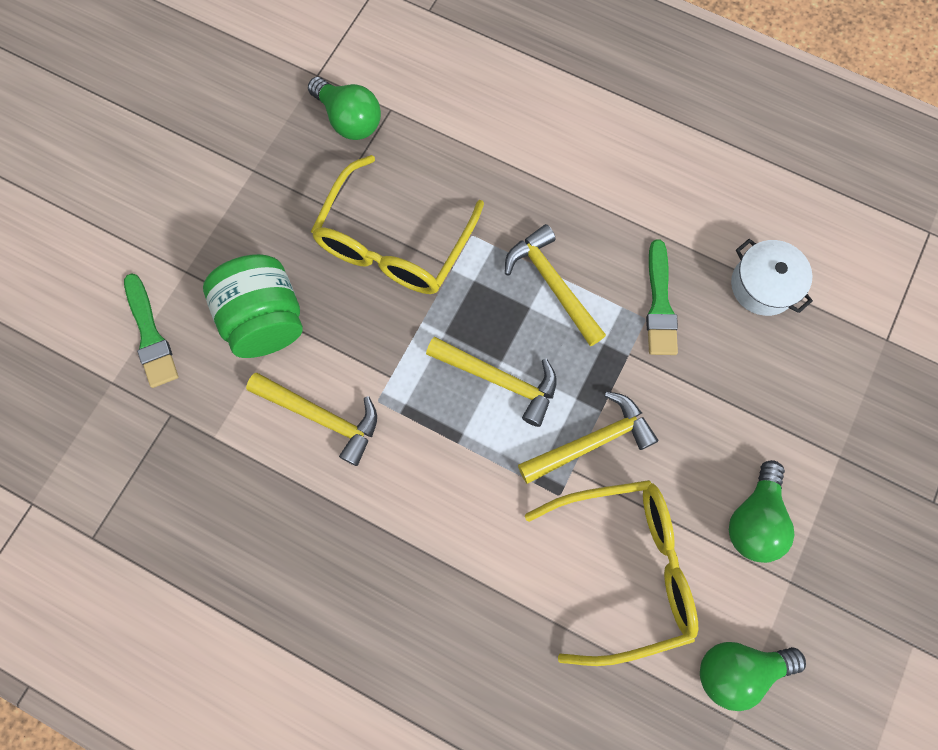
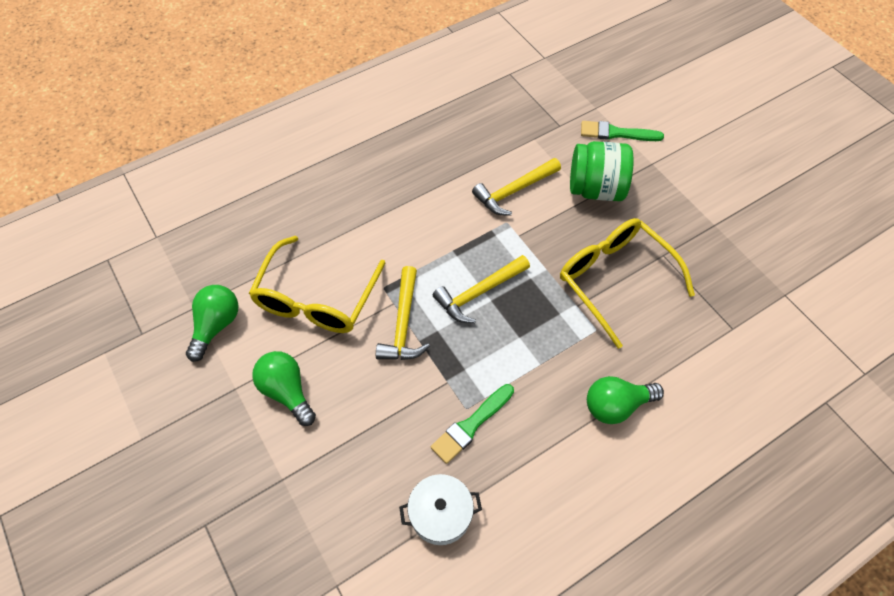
camera: 120 degrees right, 15 degrees down
(349, 120) = (734, 298): green light bulb -> green light bulb (616, 405)
(553, 284) = (528, 361): yellow hammer -> none
(659, 304) = (471, 425): green brush -> green brush turned 75 degrees counterclockwise

